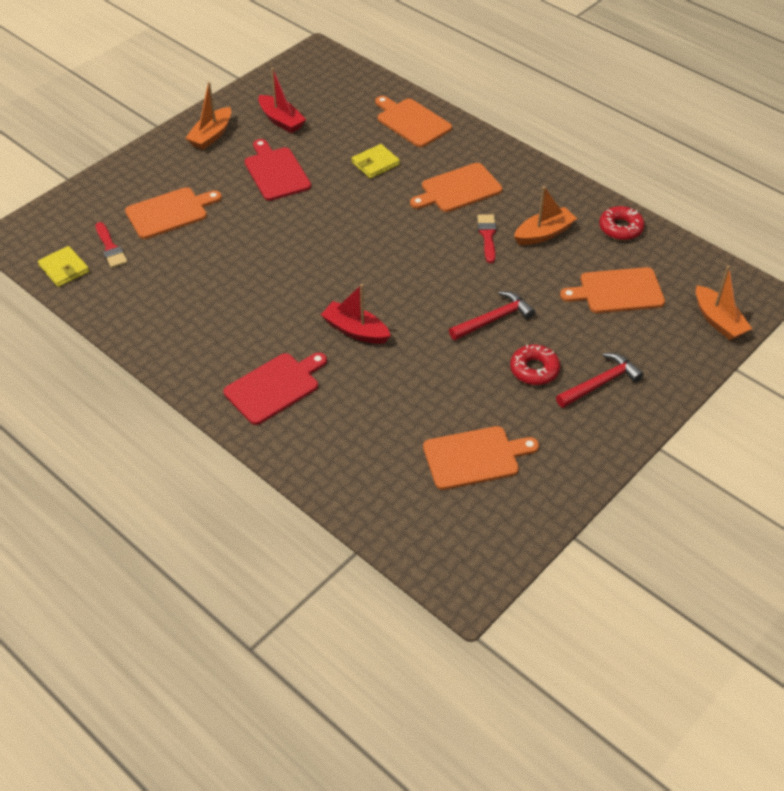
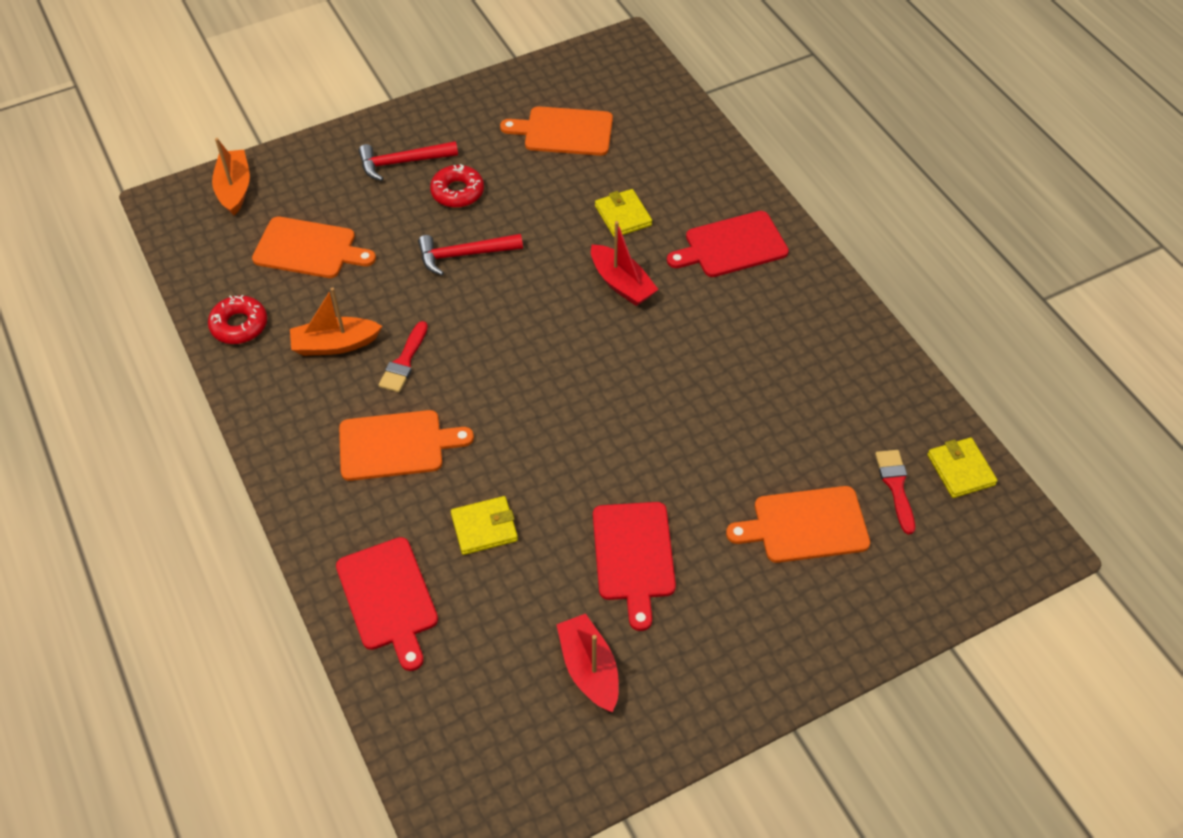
camera: 160 degrees left, 5 degrees up
(211, 135) = (711, 670): orange boat -> none
(380, 388) = (623, 216): none -> yellow wallet
(411, 122) = (388, 598): orange cutting board -> red cutting board

